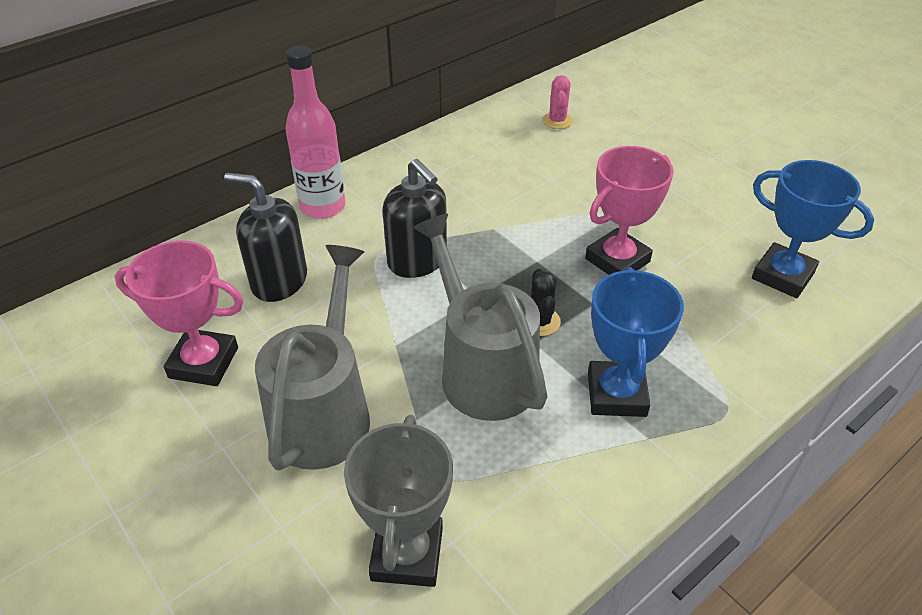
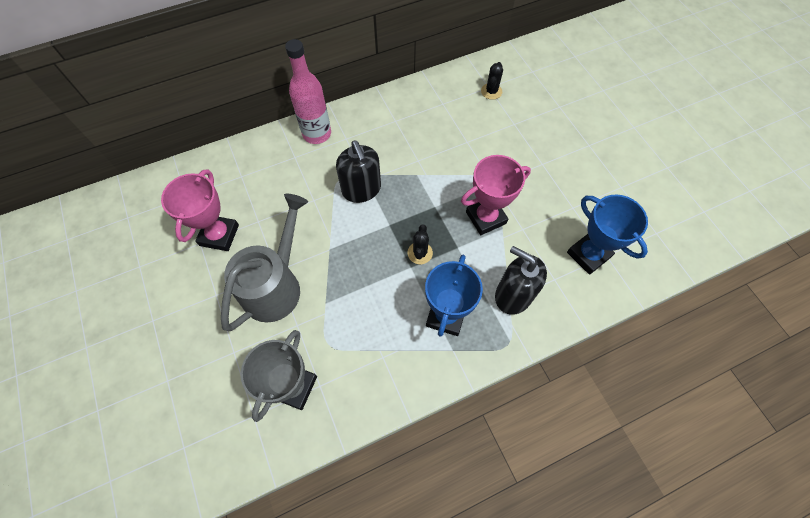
camera: 15 degrees right, 20 degrees up
(204, 362) = (219, 235): pink trophy -> pink trophy turned 75 degrees clockwise
(279, 281) = (275, 186): black soap dispenser -> black soap dispenser (513, 295)
(482, 369) = (373, 278): grey watering can -> none
(557, 121) = (491, 91): pink cactus -> black cactus

